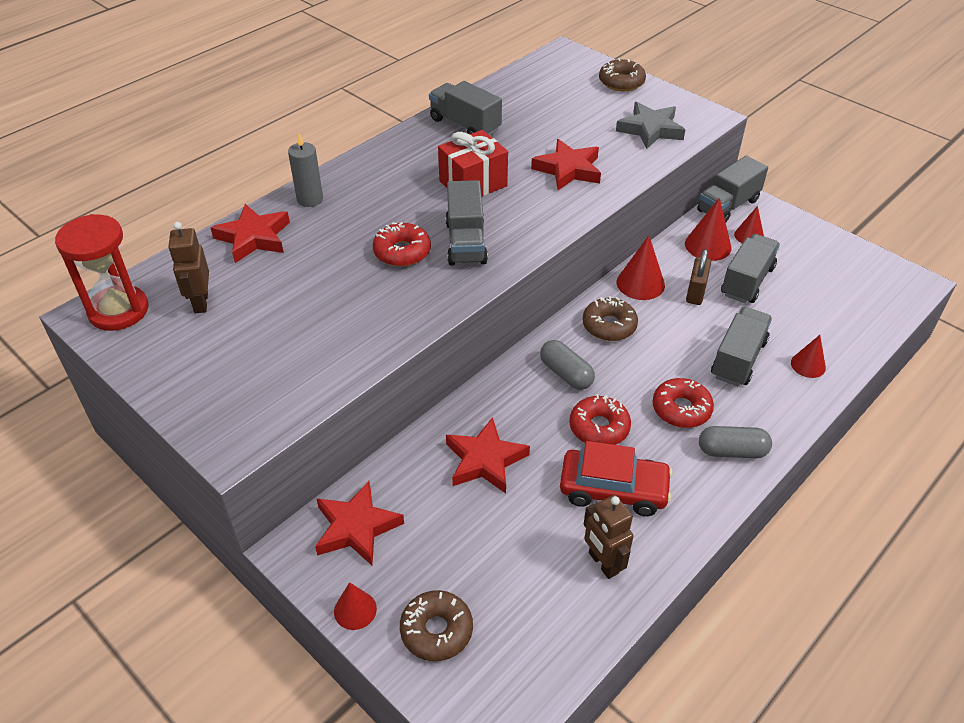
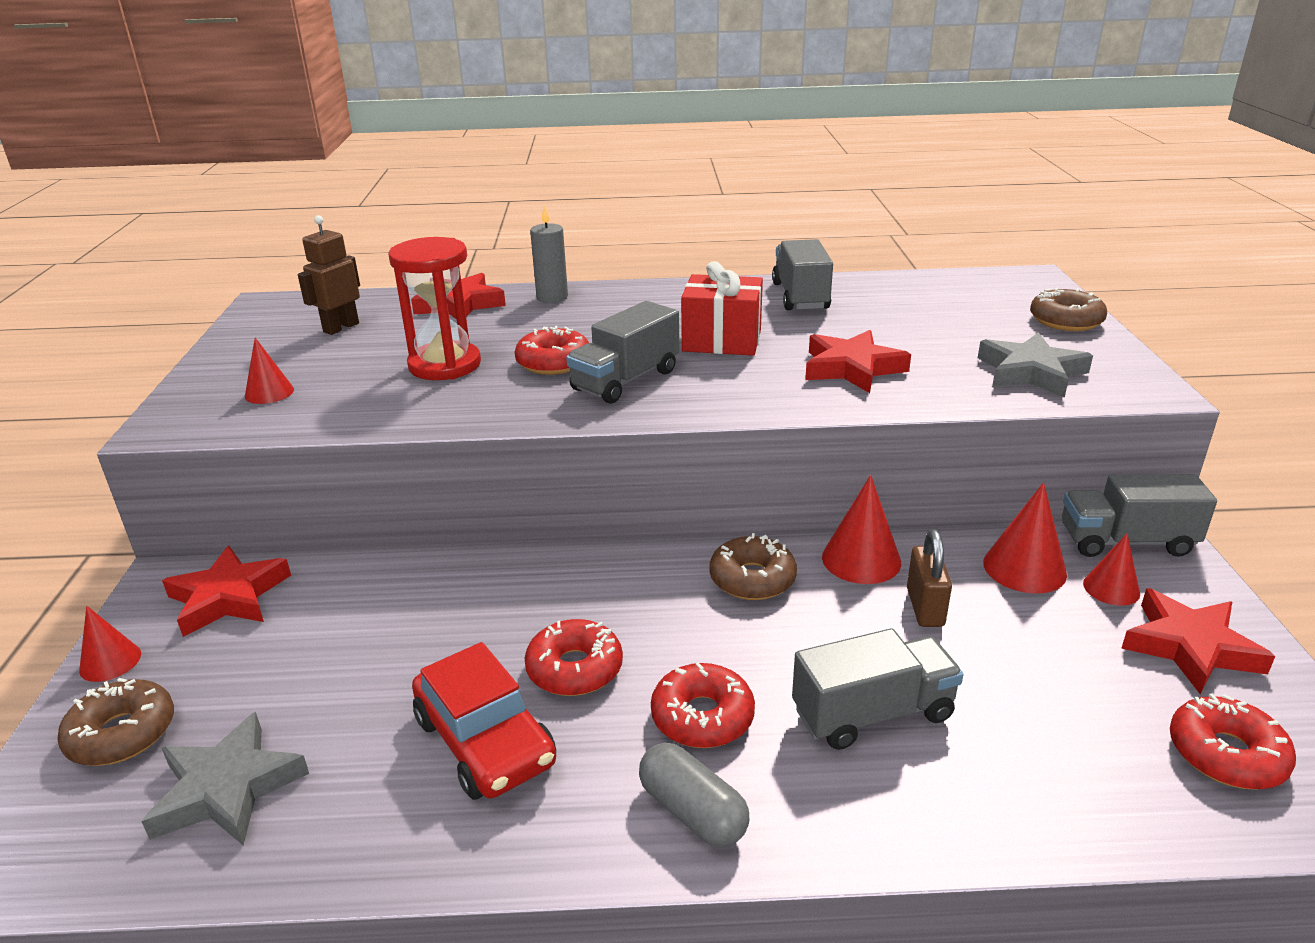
camera: 45 degrees right, 15 degrees down
(118, 310) = (285, 309): red hourglass -> red hourglass (444, 365)
(485, 460) = (416, 619): red star -> red star (1190, 647)
(537, 604) = (227, 788): none -> grey star
(566, 374) = (626, 595): grey capsule -> none
(603, 563) = (347, 806): brown robot -> none
(695, 293) = (925, 607): brown padlock -> brown padlock turned 60 degrees counterclockwise
(747, 281) = (1027, 636): grey truck -> none
(808, 365) = (978, 790): red cone -> red cone (269, 392)
(859, 292) = (1226, 754): none -> red donut

